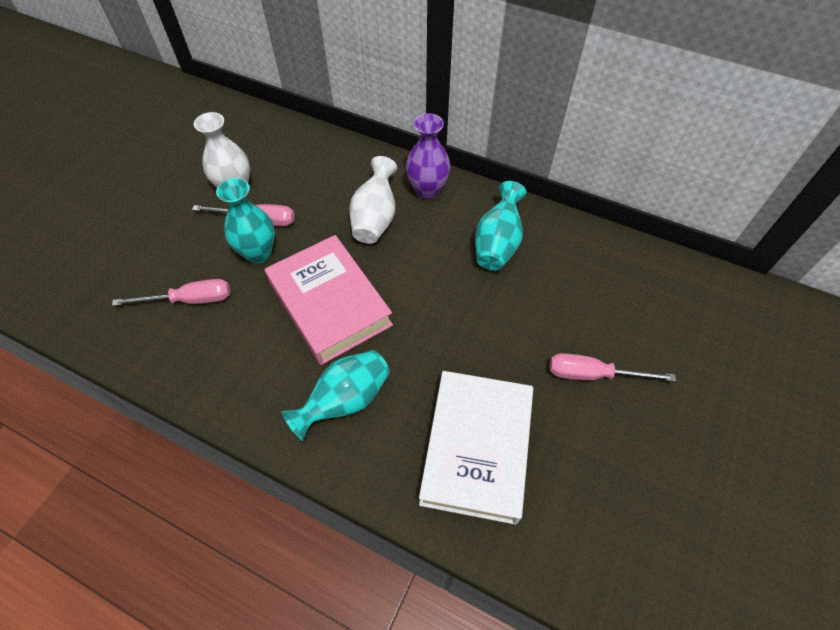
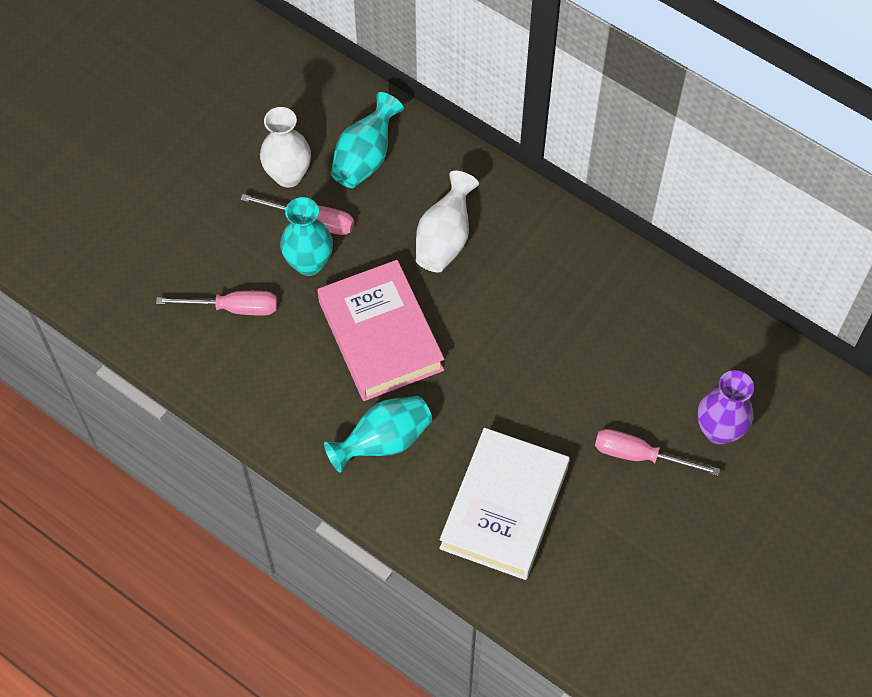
camera: 10 degrees right, 5 degrees up
(427, 190) = (512, 211): purple vase -> purple vase (718, 430)
(497, 244) = (577, 293): turquoise vase -> turquoise vase (365, 158)

